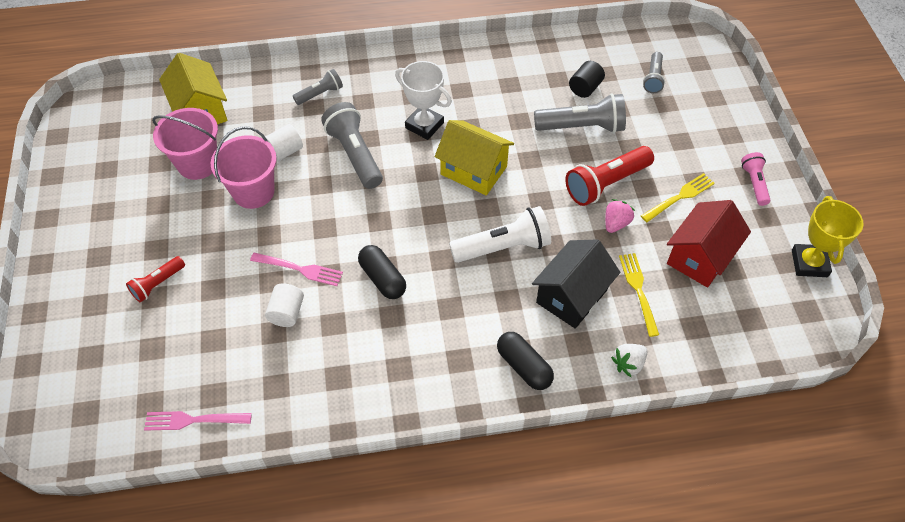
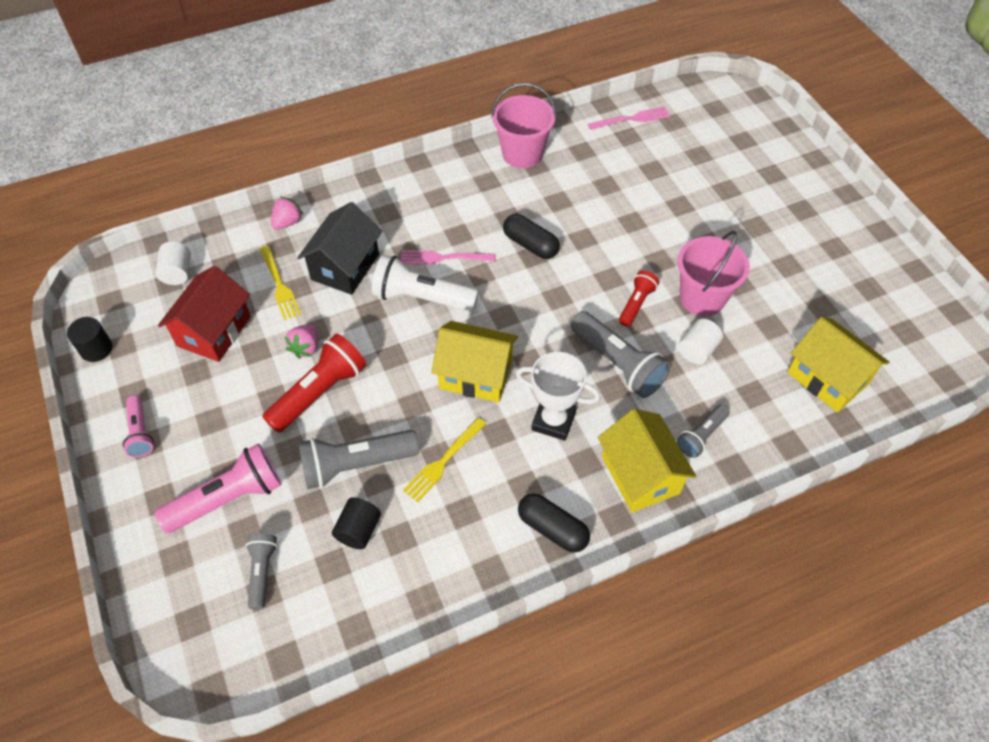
camera: 165 degrees right, 0 degrees up
(158, 284) = (731, 199): red flashlight -> red flashlight (636, 304)
(198, 163) = (781, 315): pink bucket -> pink bucket (522, 154)
(287, 313) = (603, 200): white cylinder -> white cylinder (177, 273)
(300, 269) = (612, 236): pink fork -> pink fork (443, 258)
(377, 80) = (640, 475): none -> yellow house
(503, 247) = (422, 298): white flashlight -> white flashlight turned 45 degrees clockwise
(524, 366) = (380, 203): black capsule -> black capsule (552, 529)
(628, 364) = (288, 222): white strawberry -> pink strawberry
(679, 125) = (228, 498): none -> pink flashlight
(679, 197) = (233, 395): yellow fork -> yellow fork (443, 461)
(809, 263) = (96, 349): yellow trophy -> black cylinder

